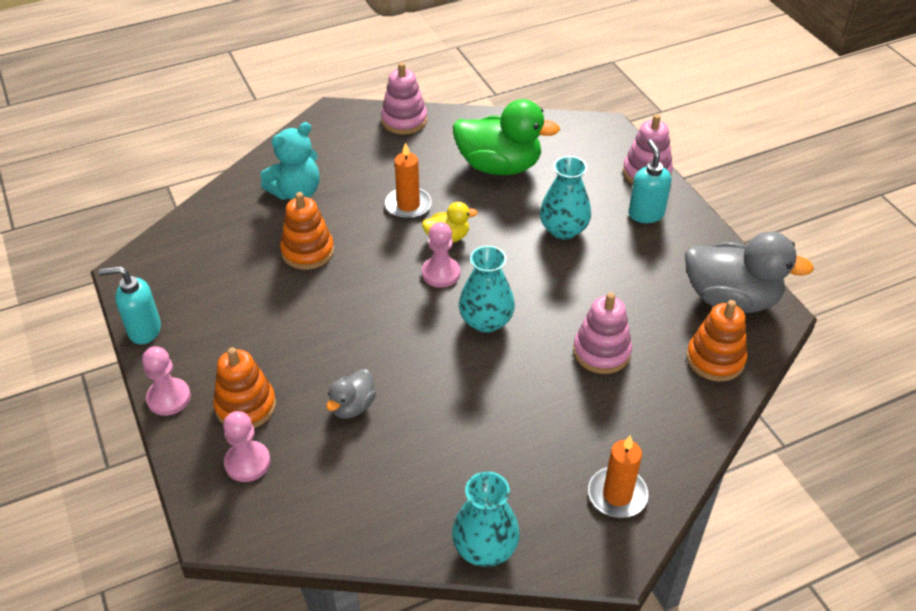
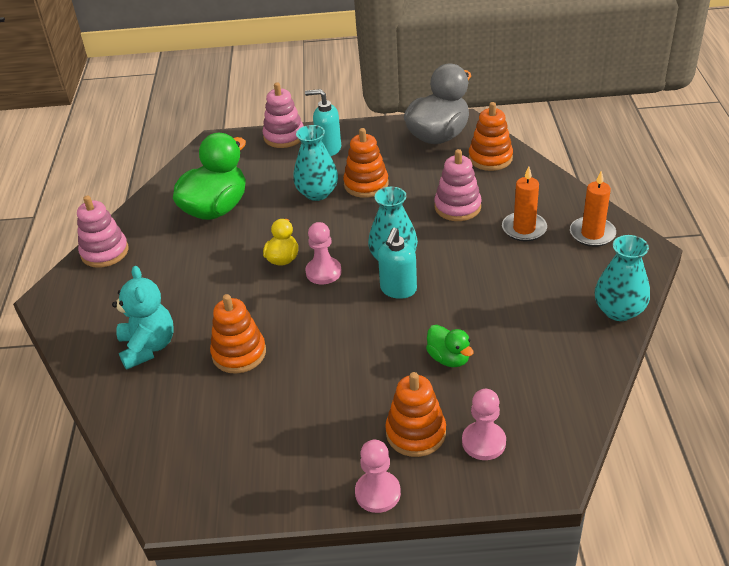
camera: 65 degrees left, 5 degrees down
(144, 330) = (271, 503): turquoise soap dispenser -> turquoise soap dispenser (398, 290)
(352, 406) = (449, 358): grey duck -> green duck
(408, 205) = (224, 274): orange candle -> orange candle (524, 229)
(600, 263) = (366, 184): none -> orange stacking toy

